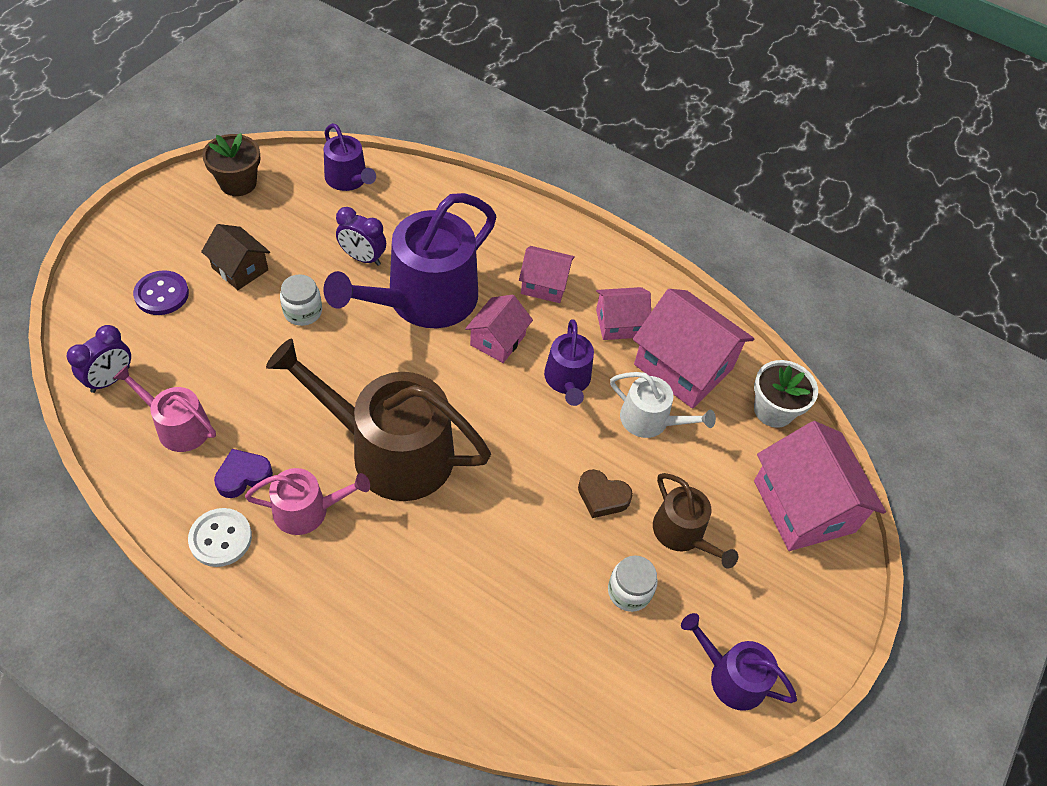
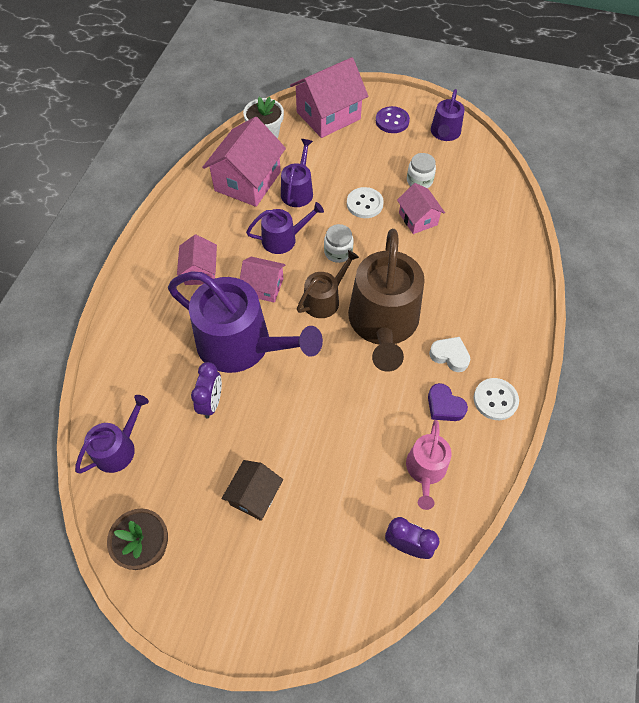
camera: 100 degrees left, 5 degrees up
(162, 294) = (305, 549): purple button -> purple button (392, 121)
(303, 312) = (284, 426): white jar -> white jar (338, 252)
(308, 510) = (449, 356): pink watering can -> white heart
(602, 497) = (364, 204): brown heart -> white button
(619, 323) = (222, 221): pink house -> pink house (418, 219)
(650, 420) = (298, 191): white watering can -> purple watering can
(682, 534) = (371, 164): brown watering can -> brown watering can (324, 299)

